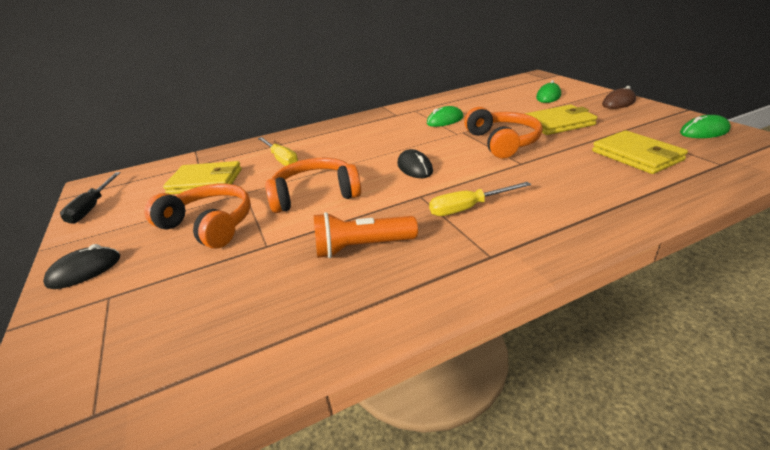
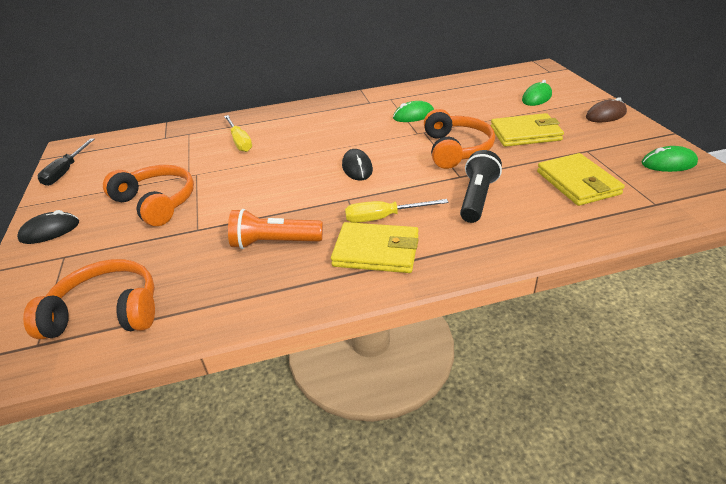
camera: 10 degrees right, 5 degrees up
(205, 182) = (166, 157): yellow wallet -> yellow wallet (376, 251)
(315, 195) = (256, 185): orange headphones -> orange headphones (106, 312)
(551, 179) = (477, 198): none -> black flashlight

